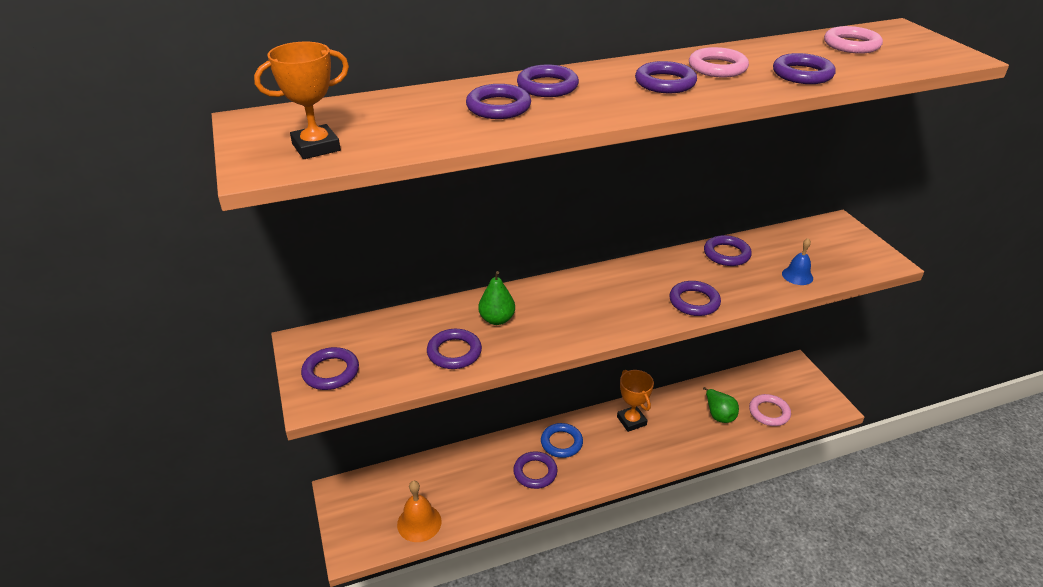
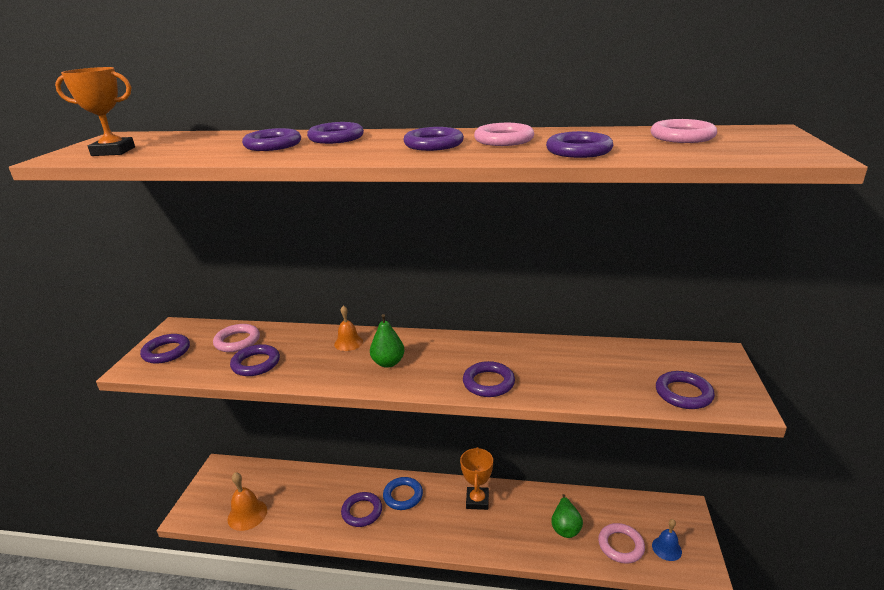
camera: 30 degrees right, 10 degrees down
(401, 335) = (237, 341): none -> pink ring
(497, 319) = (313, 349): green pear -> green pear (388, 363)
(525, 302) = (348, 343): none -> orange bell
(726, 254) = (565, 352): purple ring -> purple ring (683, 393)
(797, 276) = (620, 389): blue bell -> blue bell (666, 548)

